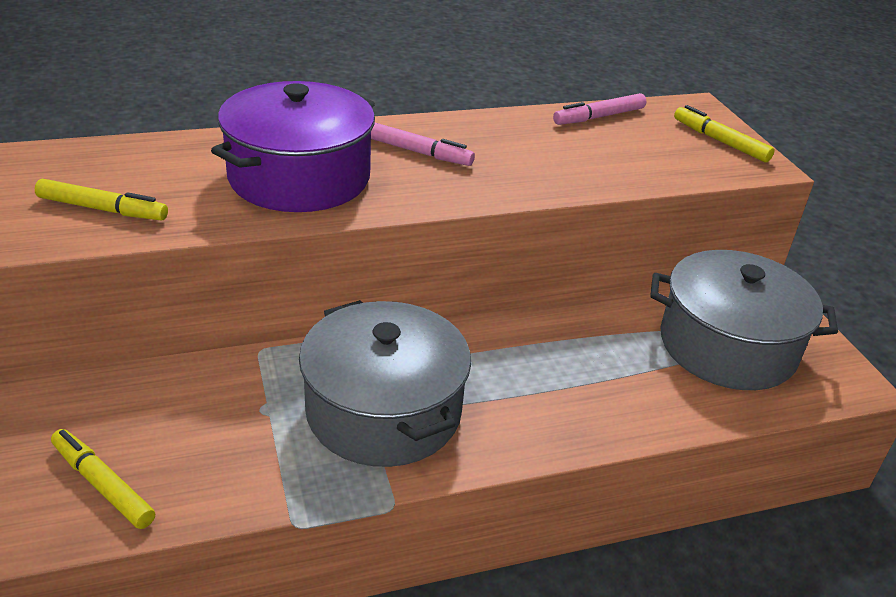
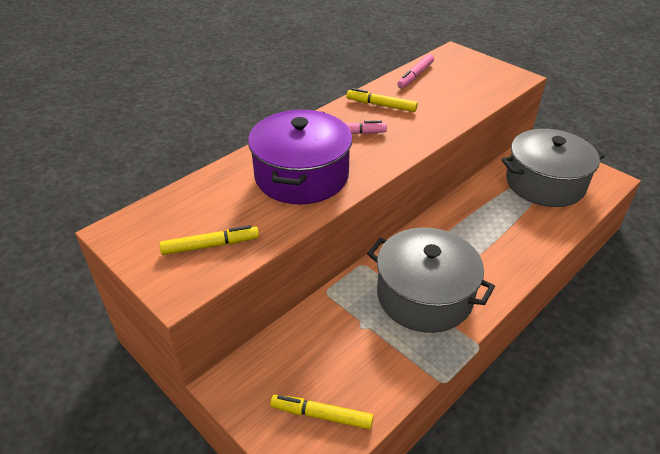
camera: 25 degrees left, 5 degrees up
(720, 141) = (485, 70): yellow marker -> yellow marker (381, 105)

